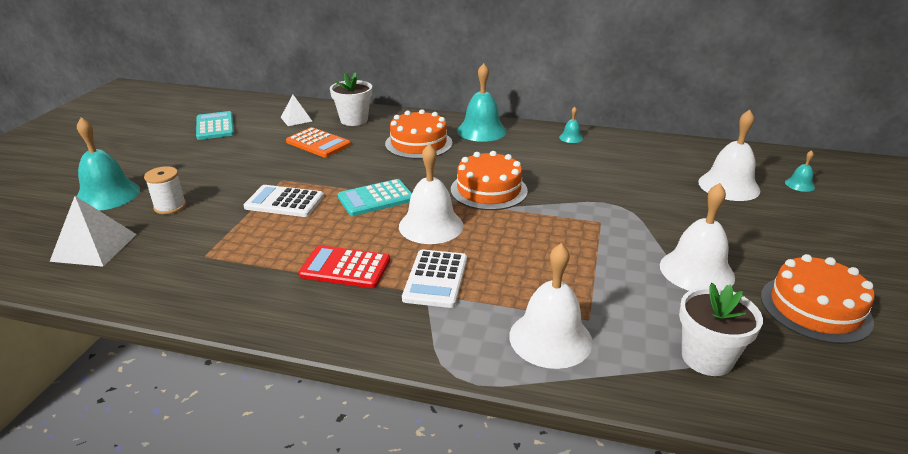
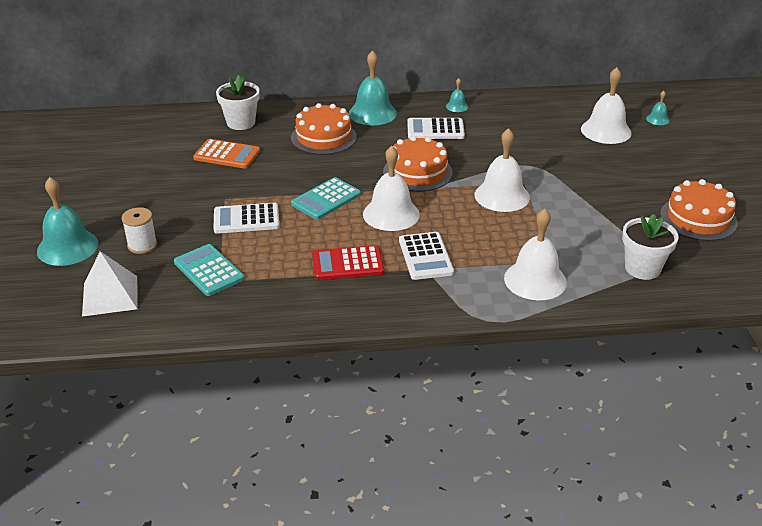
camera: 20 degrees left, 5 degrees up
(215, 126) = (102, 155): turquoise calculator -> turquoise calculator (209, 271)
(296, 119) = (180, 132): white pyramid -> none
(535, 154) = (435, 129): none -> white calculator
(696, 271) = (611, 208): white bell -> white bell (502, 196)

